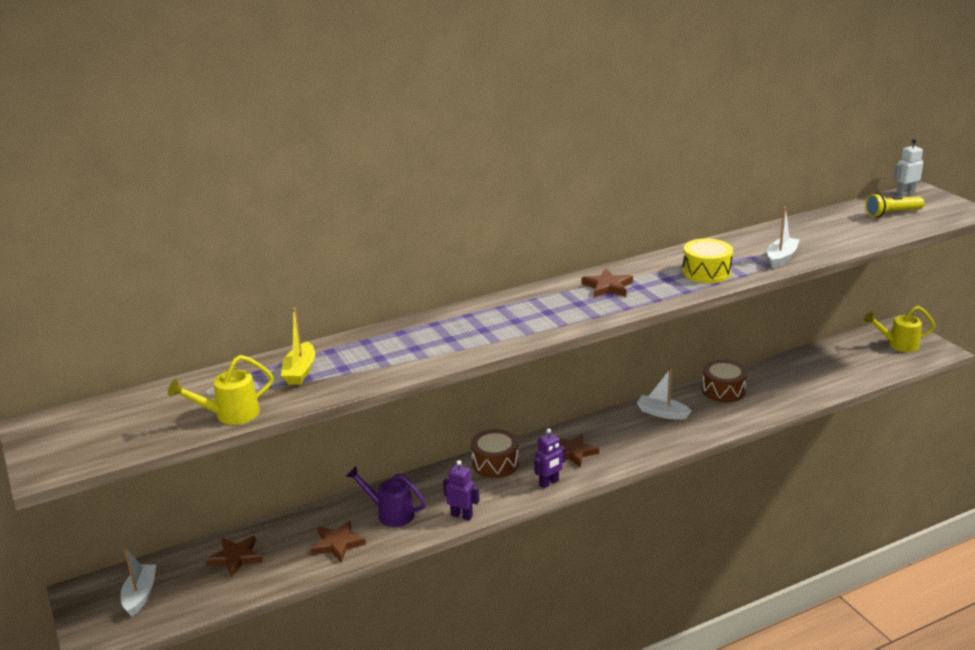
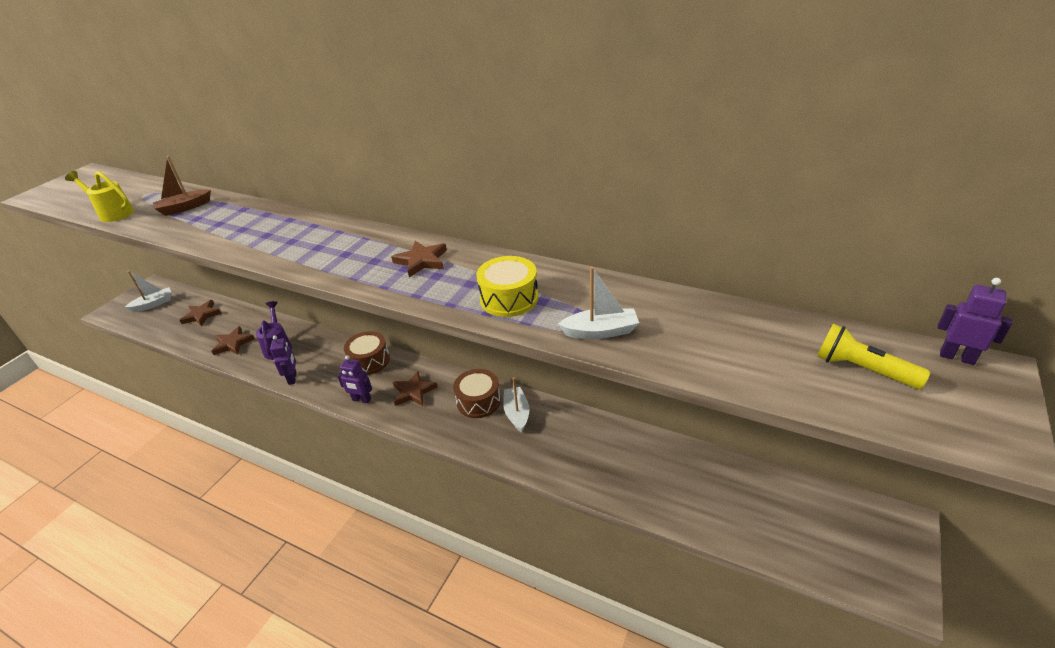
camera: 55 degrees right, 10 degrees up
(300, 371) = (184, 208): yellow boat -> brown boat
(723, 390) = (594, 435): brown drum -> brown drum (478, 401)
(898, 344) = (859, 540): yellow watering can -> none
(905, 193) = (957, 357): white robot -> purple robot

